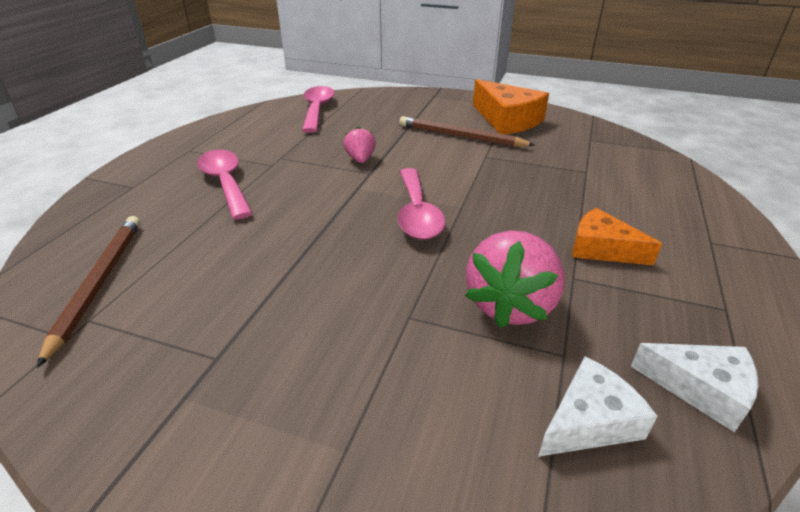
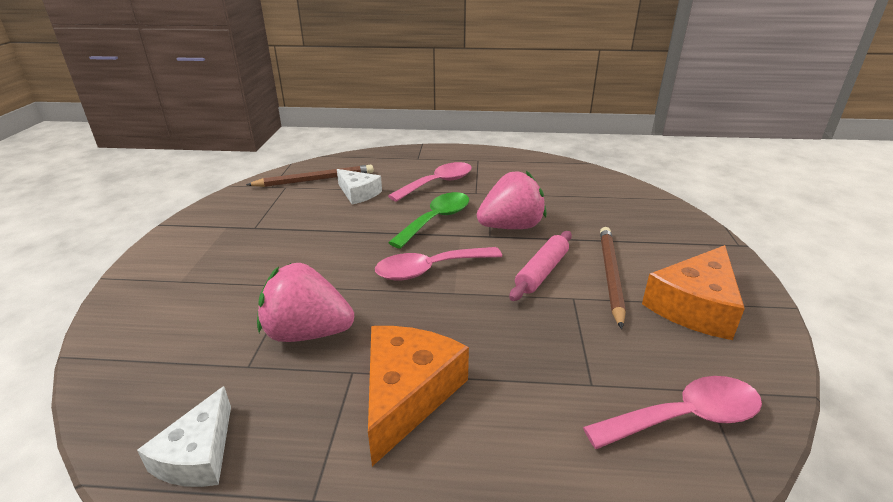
camera: 75 degrees right, 5 degrees down
(316, 196) = (436, 220): none -> green spoon
(317, 109) = (596, 188): pink spoon -> pink spoon (685, 417)
(360, 159) = (511, 227): pink strawberry -> pink strawberry, size x1.90
(445, 160) = (542, 272): none -> pink rolling pin
(589, 421) = (178, 379): white cheese -> white cheese (358, 193)
(602, 248) = (407, 394): orange cheese -> orange cheese, size x1.56

